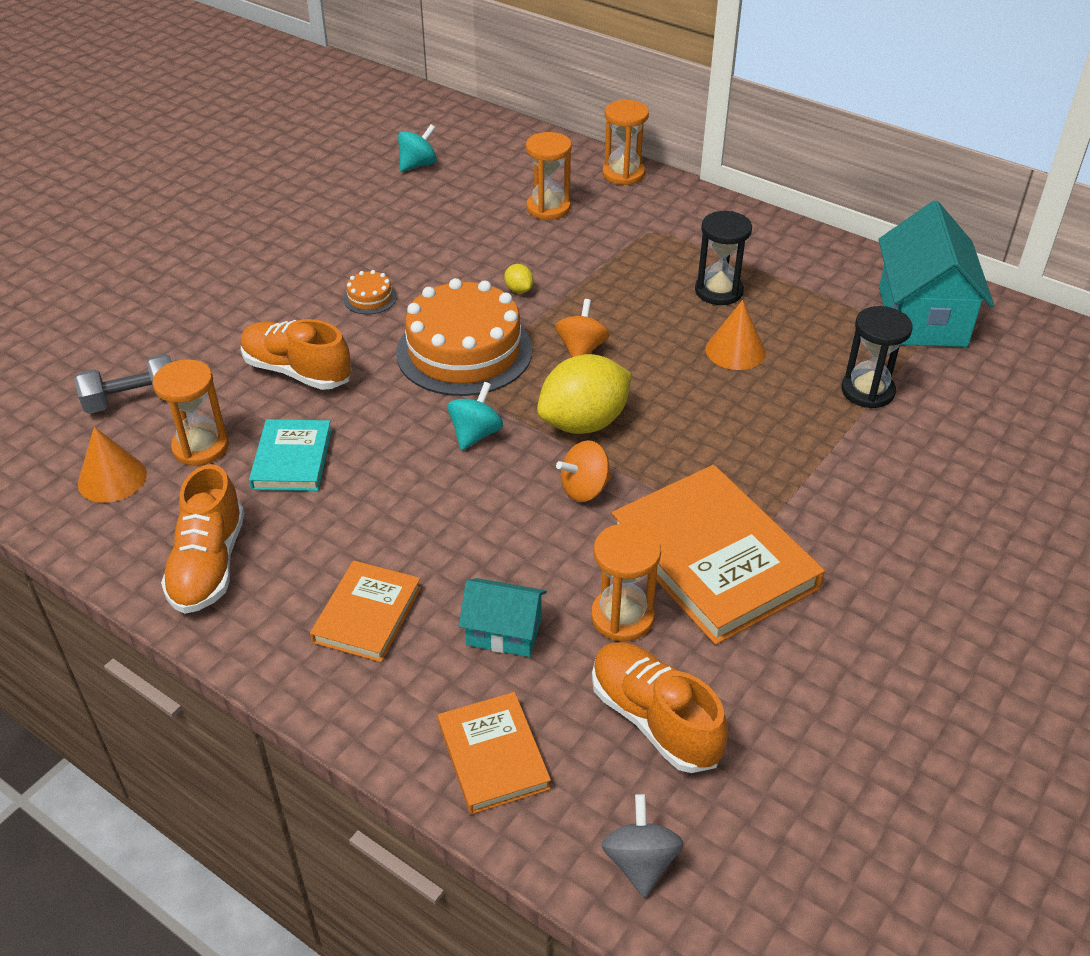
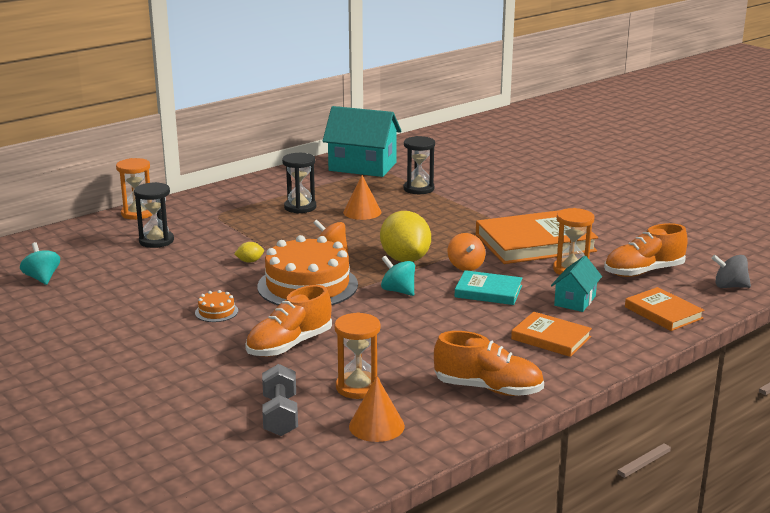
camera: 75 degrees left, 20 degrees down
(292, 459) = (391, 353): turquoise book -> turquoise book (488, 291)
(493, 756) = (663, 313): orange book -> orange book turned 60 degrees clockwise
(548, 208) = (156, 241): orange hourglass -> black hourglass

